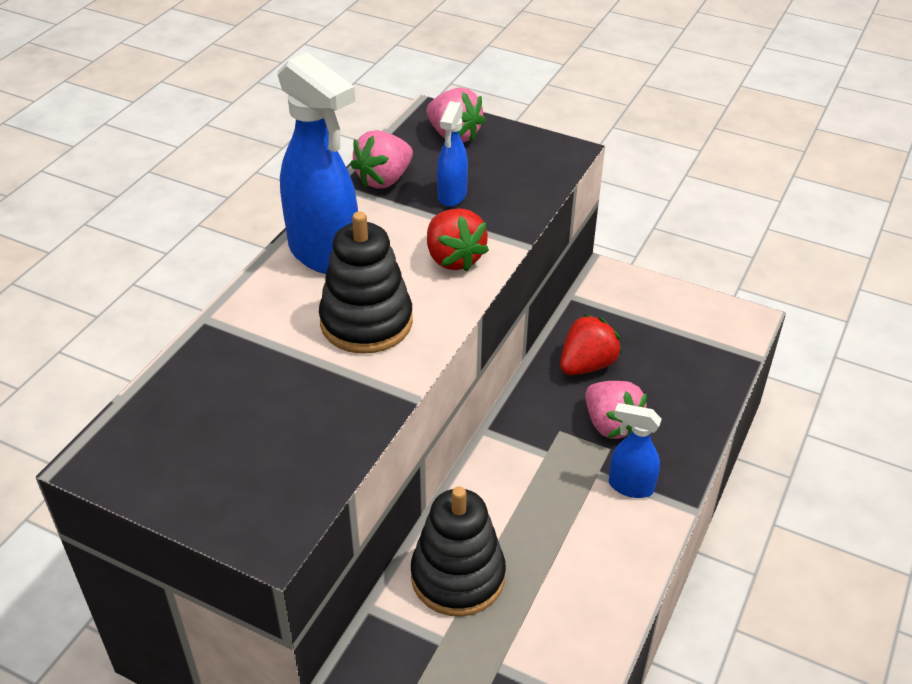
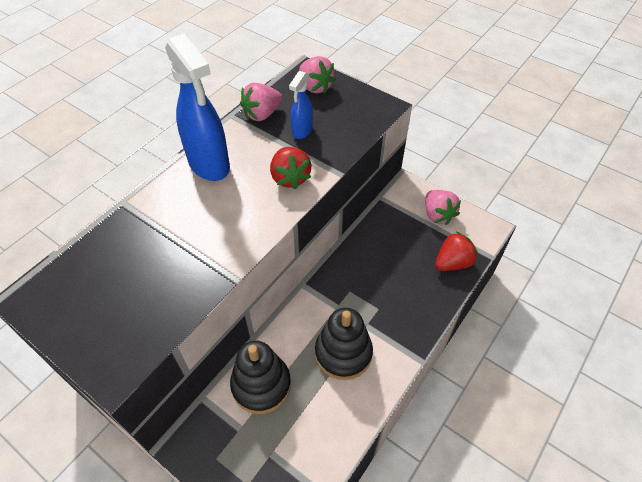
camera: 10 degrees right, 10 degrees up
(366, 322) = (221, 218): black stacking toy -> black stacking toy (343, 353)
(587, 365) = (378, 247): red strawberry -> red strawberry (452, 263)
(611, 424) = (383, 292): pink strawberry -> pink strawberry (438, 215)
(630, 486) = (384, 337): blue spray bottle -> none

